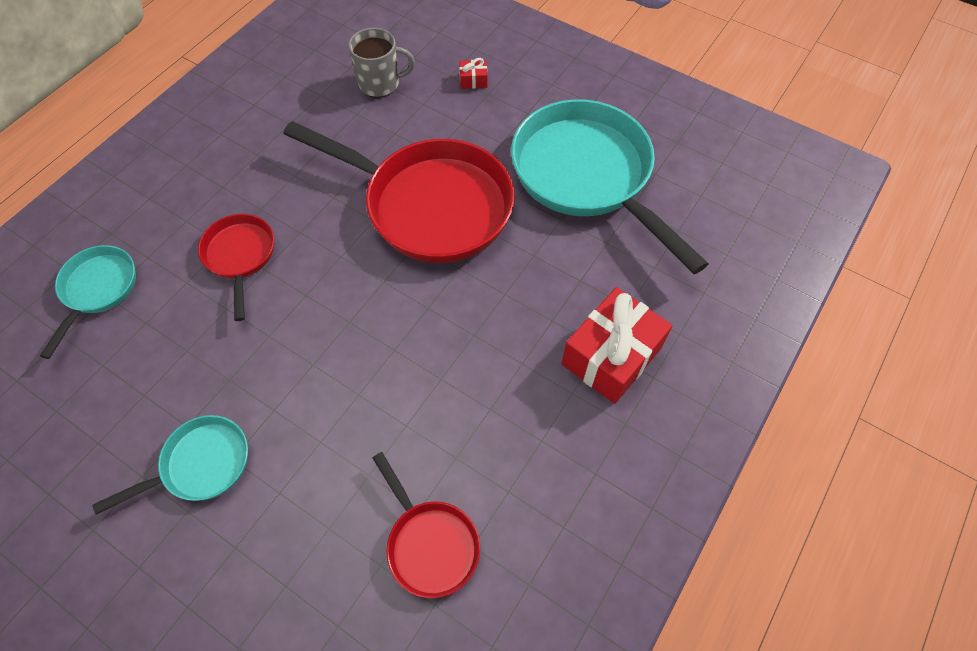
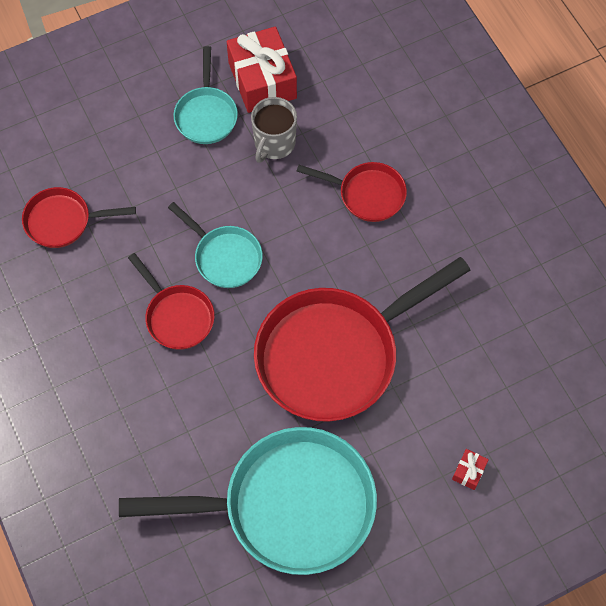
camera: 120 degrees right, 5 degrees up
(98, 289) = (392, 94): turquoise pan -> turquoise pan (225, 257)
(380, 83) = (511, 383): grey mug -> grey mug (274, 143)
(473, 352) = (177, 316): none -> red pan
(611, 356) = (109, 412): red gift -> red gift (262, 80)

